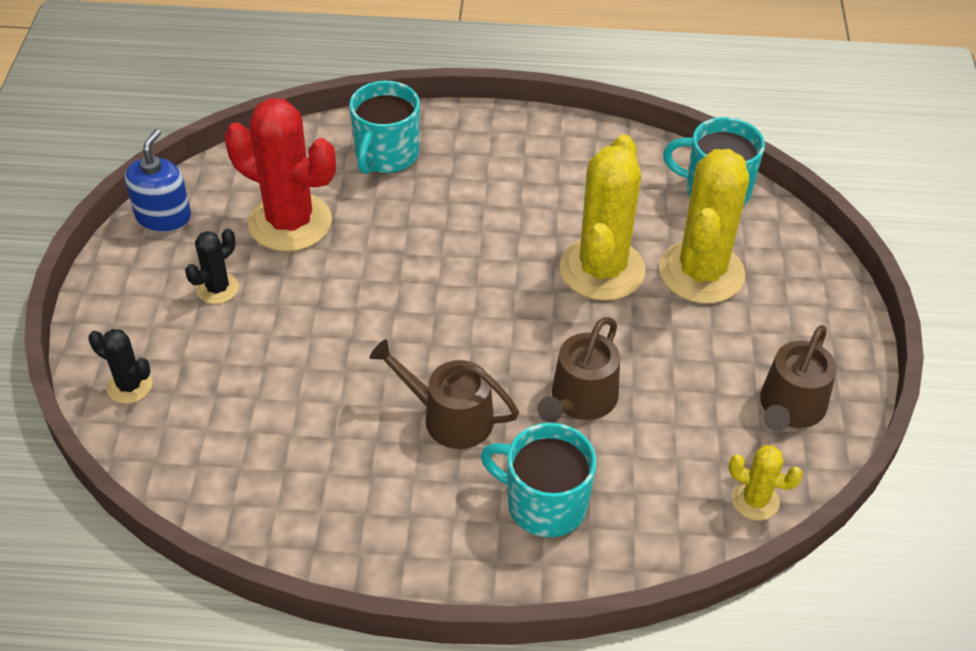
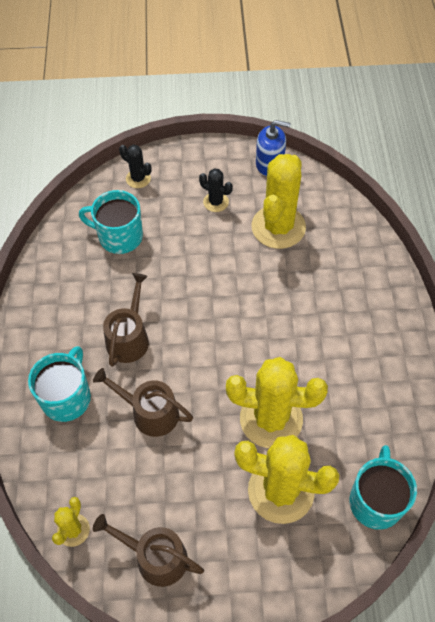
camera: 85 degrees right, 10 degrees up
(129, 386) = (138, 179): black cactus -> black cactus turned 75 degrees counterclockwise
(290, 222) = (278, 227): red cactus -> yellow cactus
(386, 155) = (355, 269): turquoise mug -> turquoise mug (119, 236)

